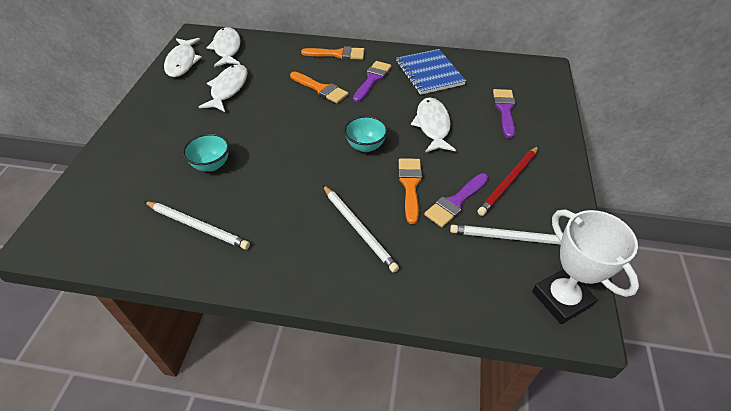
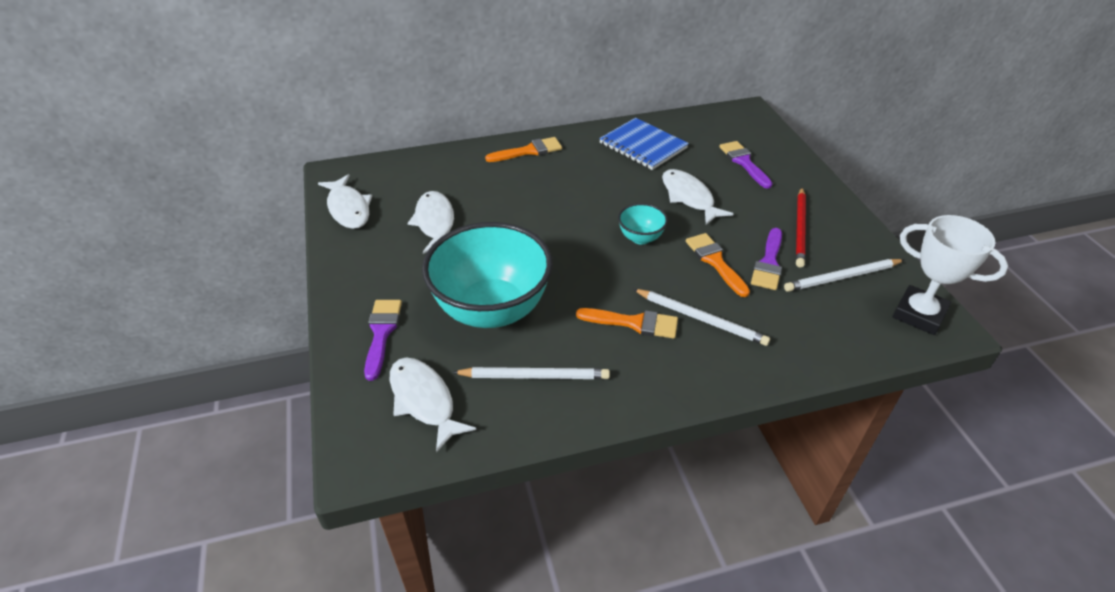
camera: 25 degrees left, 5 degrees down
(211, 165) = (492, 310): turquoise bowl -> turquoise bowl, size x2.26
(227, 48) = (391, 178): white fish -> white fish (424, 401)
(321, 89) = (542, 193): orange brush -> orange brush (634, 323)
(372, 79) = (589, 168): purple brush -> purple brush (381, 333)

